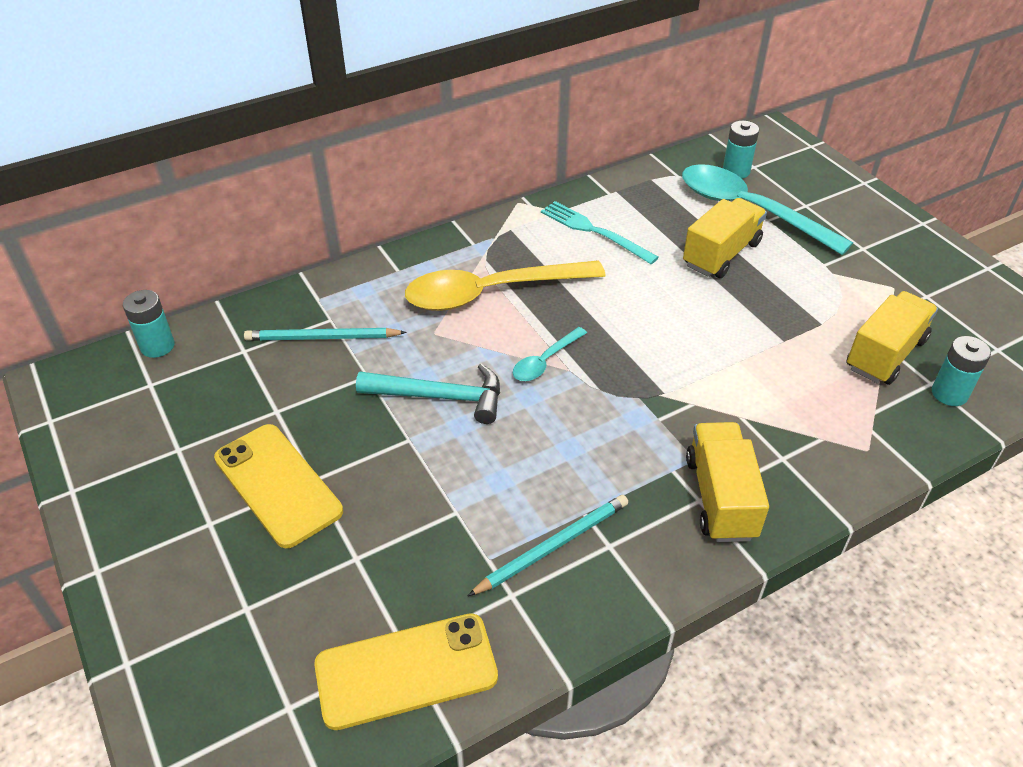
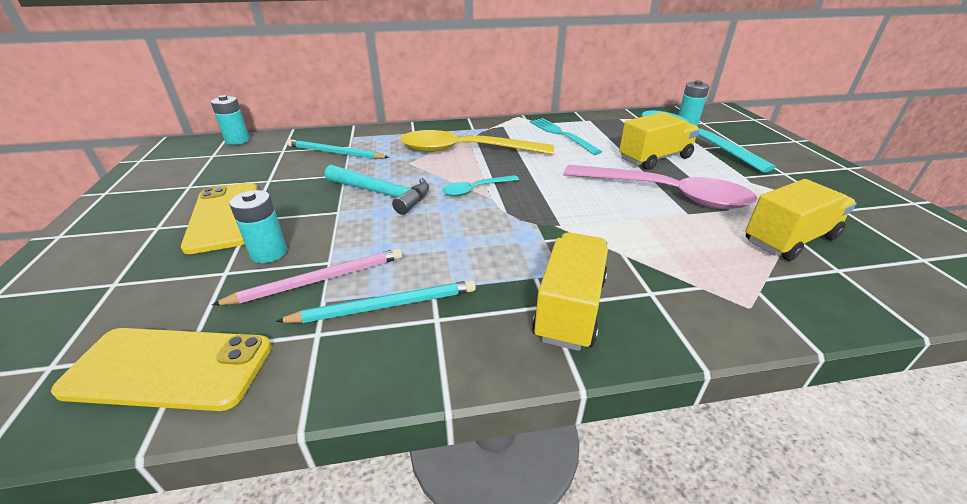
camera: 20 degrees right, 10 degrees down
(465, 537) = (319, 280): none -> pink pencil
(753, 316) = (666, 194): none -> pink spoon
(949, 393) = (859, 282): turquoise battery -> turquoise battery (269, 253)

